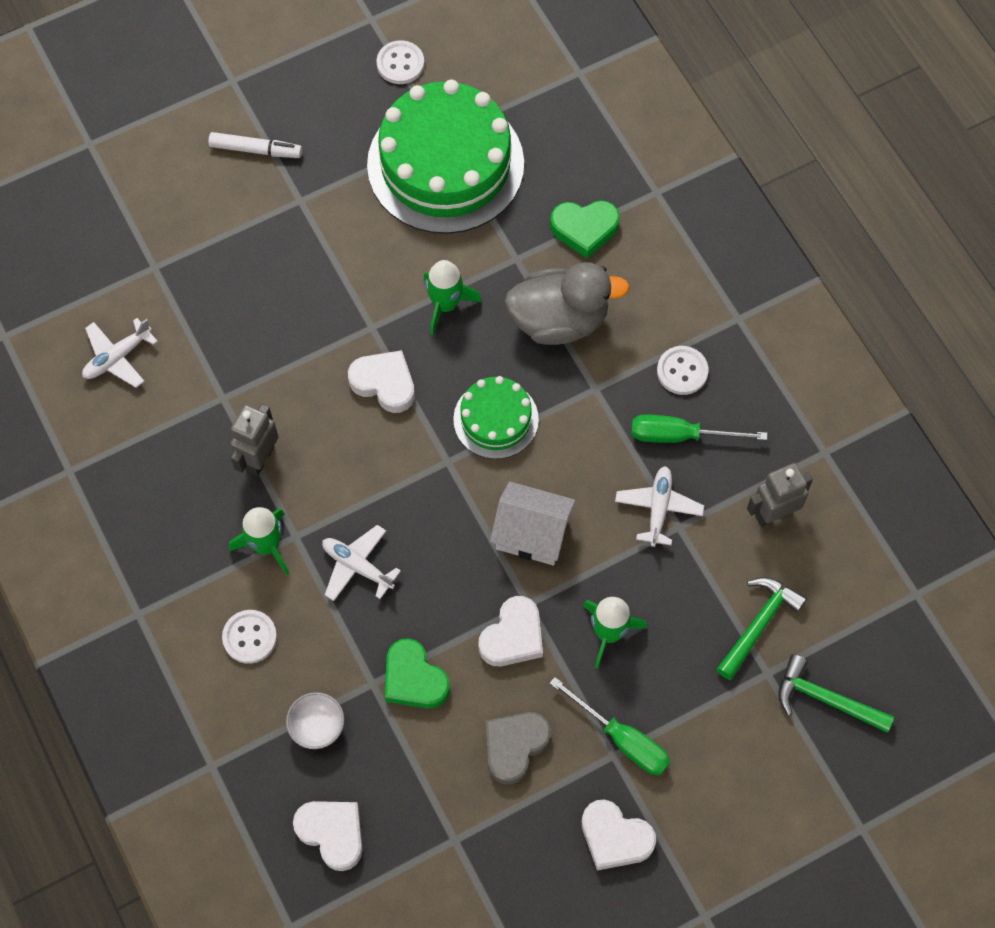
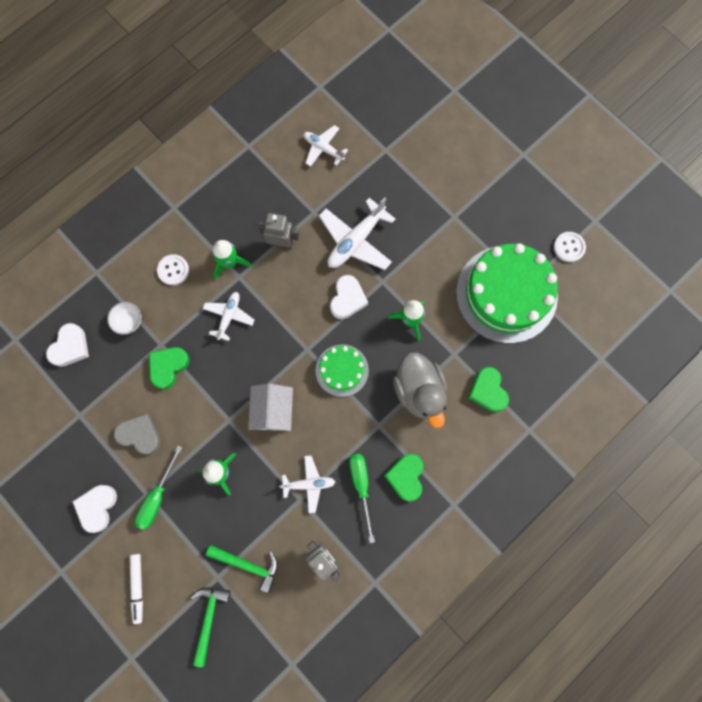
camera: 75 degrees right, 10 degrees up
(256, 150) = (480, 181): white marker -> white marker (138, 587)
(292, 348) = (356, 241): none -> white plane
(513, 636) = (206, 416): white heart -> none
(682, 371) = (406, 477): white button -> green heart

